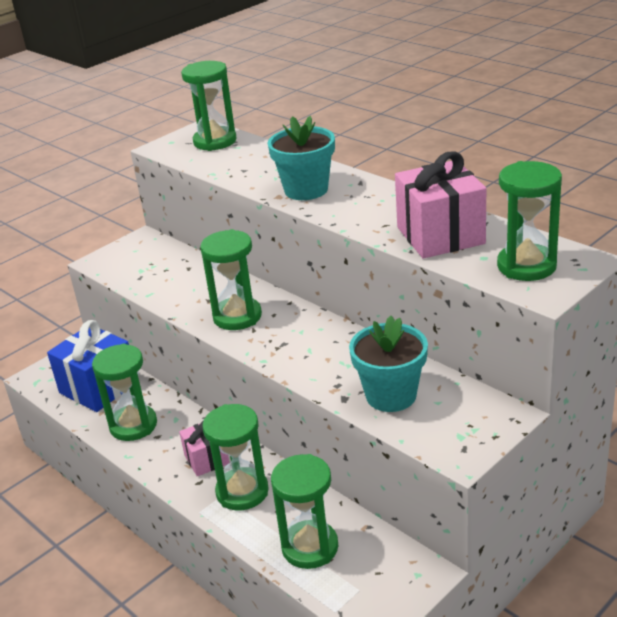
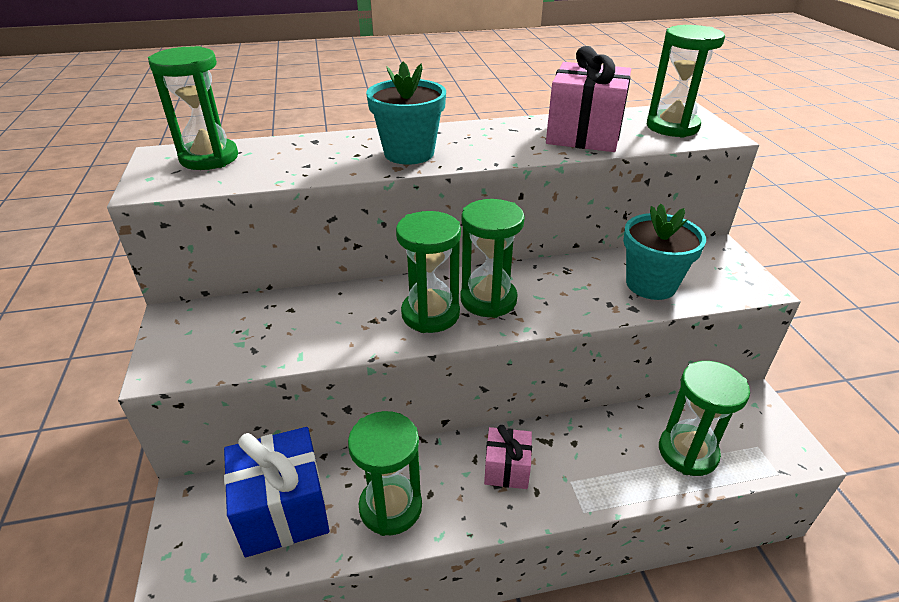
camera: 60 degrees left, 5 degrees up
(242, 492) = (578, 464): green hourglass -> green hourglass (488, 300)

